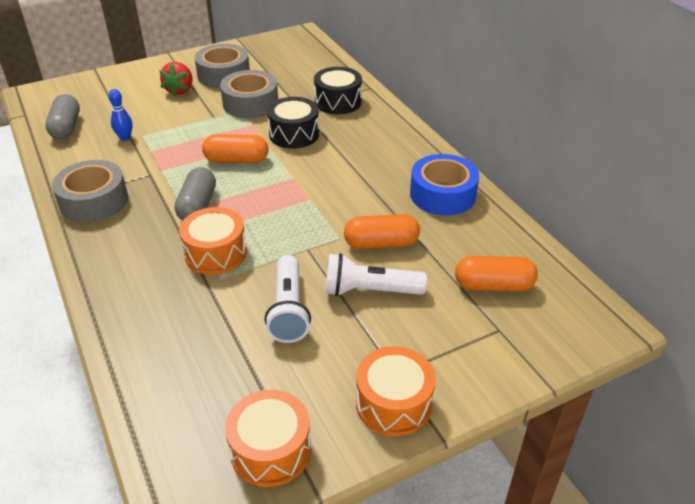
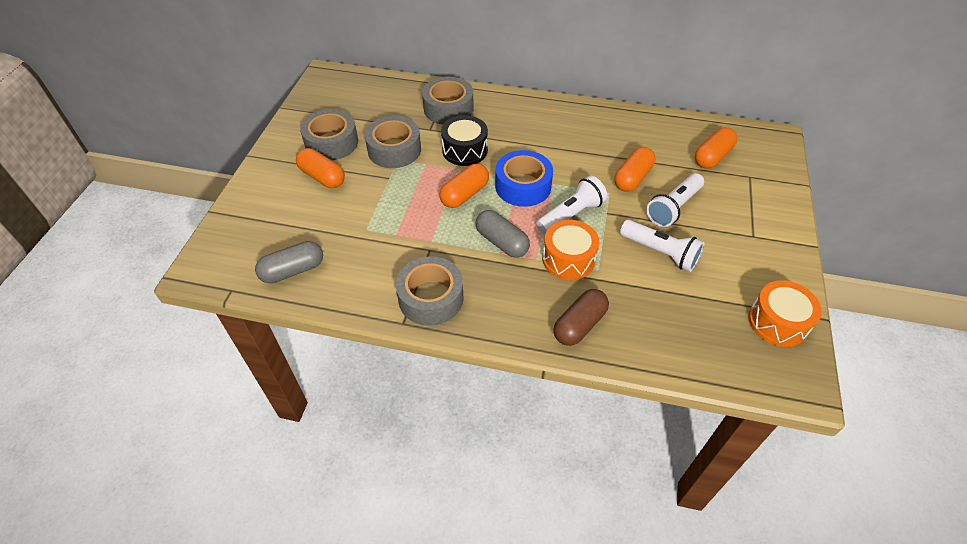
camera: 50 degrees left, 10 degrees up
(66, 127) = (293, 270): grey capsule -> grey capsule turned 60 degrees counterclockwise
(125, 138) = (357, 241): blue bowling pin -> none
(134, 298) = (579, 325): none -> brown capsule
(180, 90) = (322, 177): red strawberry -> orange capsule
(278, 229) = (571, 215): none -> white flashlight
(338, 102) = (448, 108): black drum -> grey tape
(393, 403) = (776, 250): orange drum -> none
(442, 194) = (609, 125): blue tape -> blue tape (523, 186)

